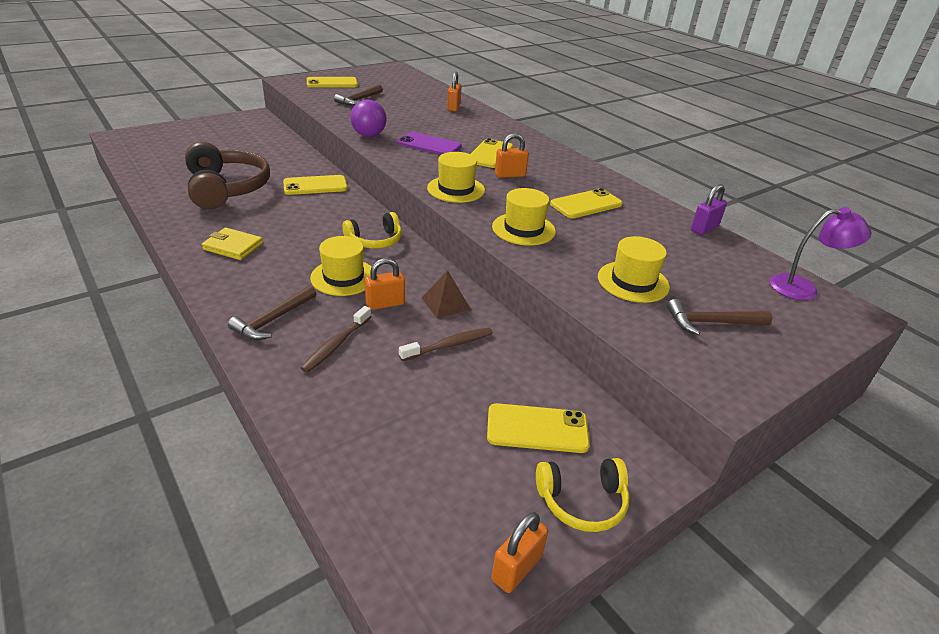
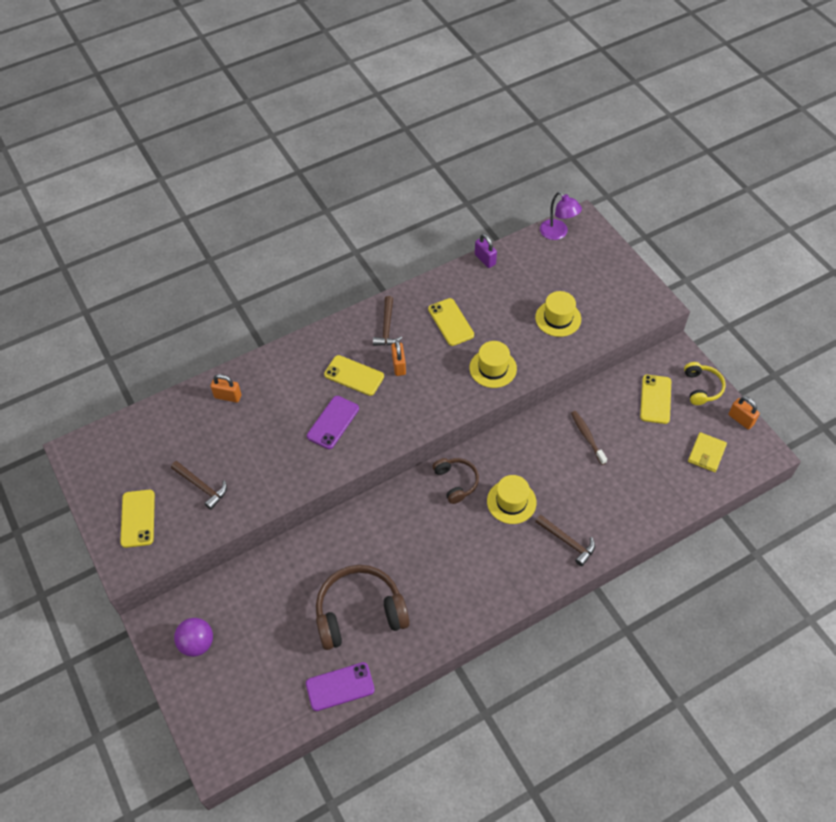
camera: 80 degrees left, 20 degrees up
(153, 180) = (340, 686): none -> purple phone
(233, 246) = (469, 586): yellow wallet -> yellow wallet (706, 453)
(315, 186) = (353, 535): yellow phone -> none
(336, 345) = (592, 501): brown toothbrush -> none
(369, 135) = (309, 473): purple ball -> purple ball (197, 643)
(375, 241) = (456, 482): yellow headphones -> brown headphones
(385, 304) = (544, 473): orange padlock -> none
(446, 303) = (541, 436): brown pyramid -> none
(456, 189) = (428, 407): yellow hat -> none
(711, 323) = (598, 291): brown hammer -> brown hammer (387, 327)
(803, 288) = (557, 233): purple lamp -> purple lamp turned 135 degrees clockwise

